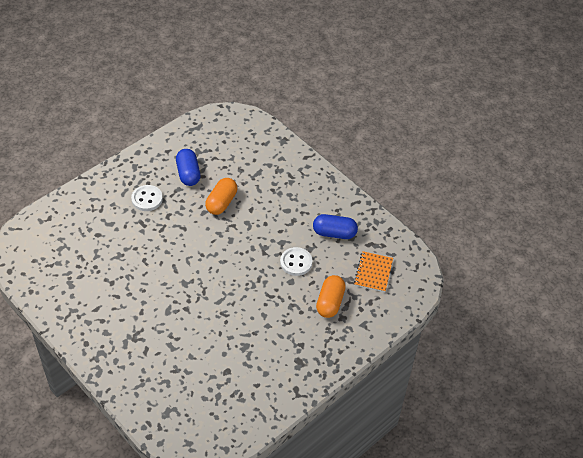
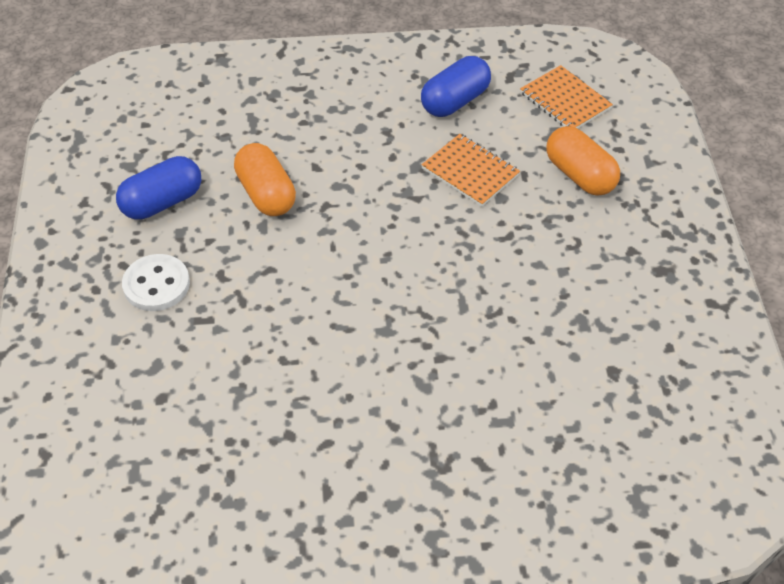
camera: 50 degrees left, 0 degrees up
(188, 174) = (162, 202): blue capsule -> blue capsule turned 60 degrees counterclockwise
(296, 262) = (470, 172): white button -> orange notebook

